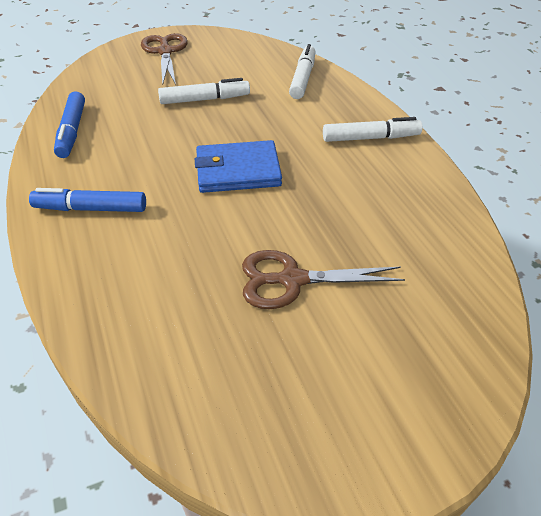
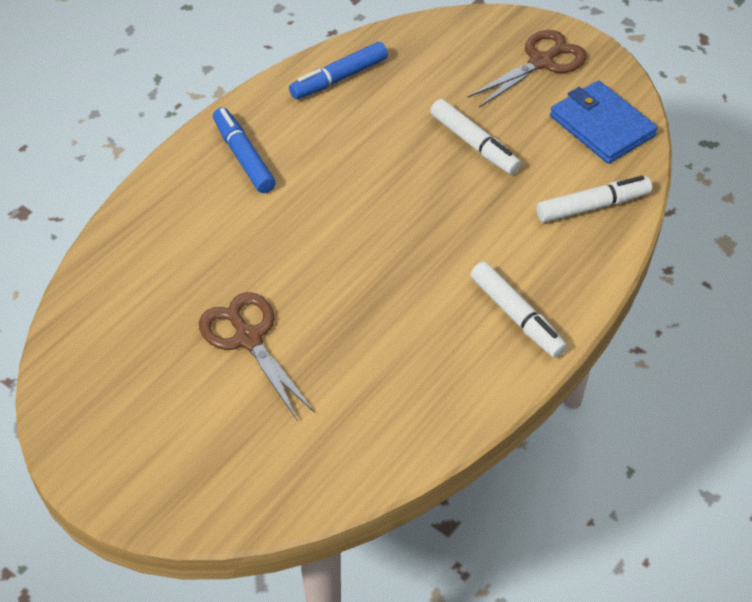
camera: 60 degrees right, 5 degrees up
(238, 170) = (372, 230): blue wallet -> blue wallet (602, 126)

